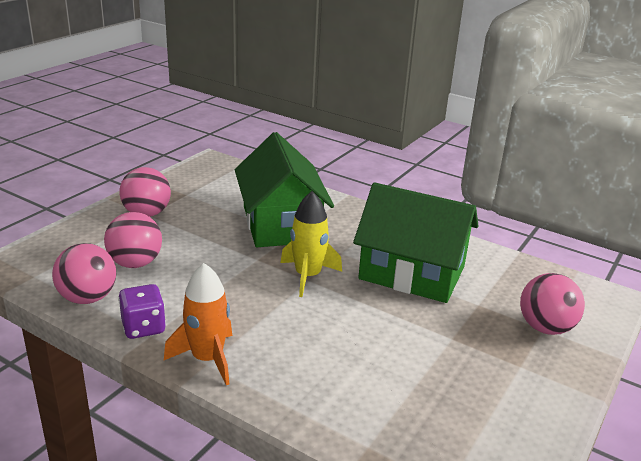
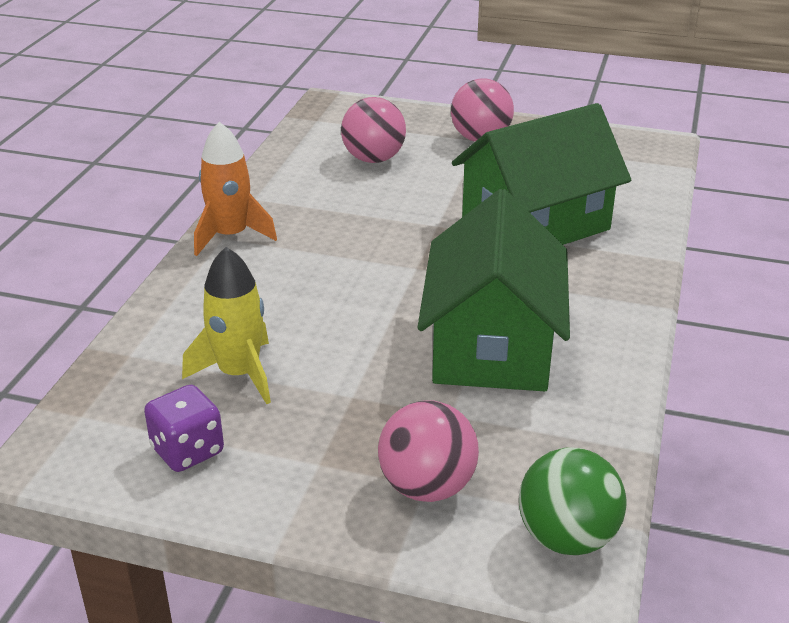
camera: 75 degrees right, 5 degrees up
(88, 298) = (296, 153): pink ball -> none
(143, 327) = (264, 191): purple dice -> purple dice (187, 451)
(307, 276) = (424, 265): yellow rocket -> yellow rocket (239, 373)
(586, 292) = (567, 537): none -> green ball

